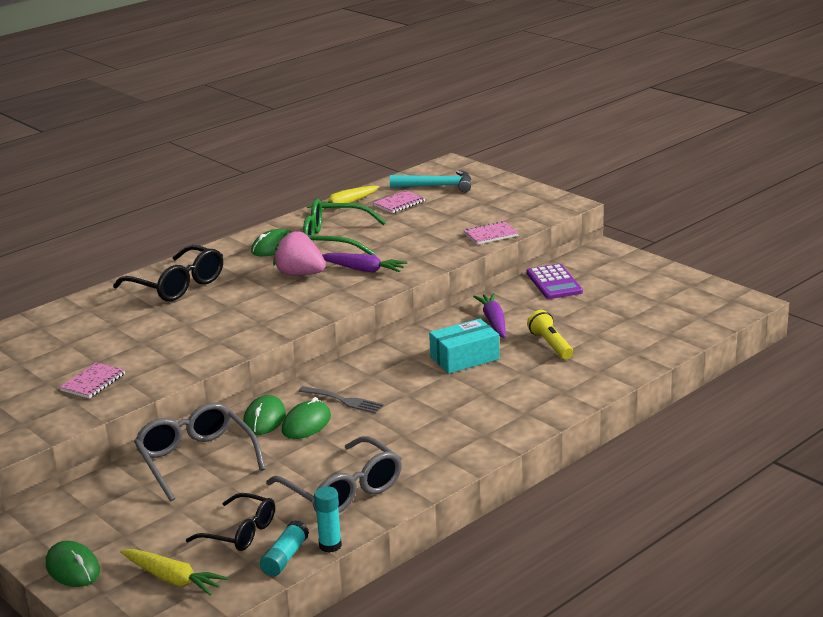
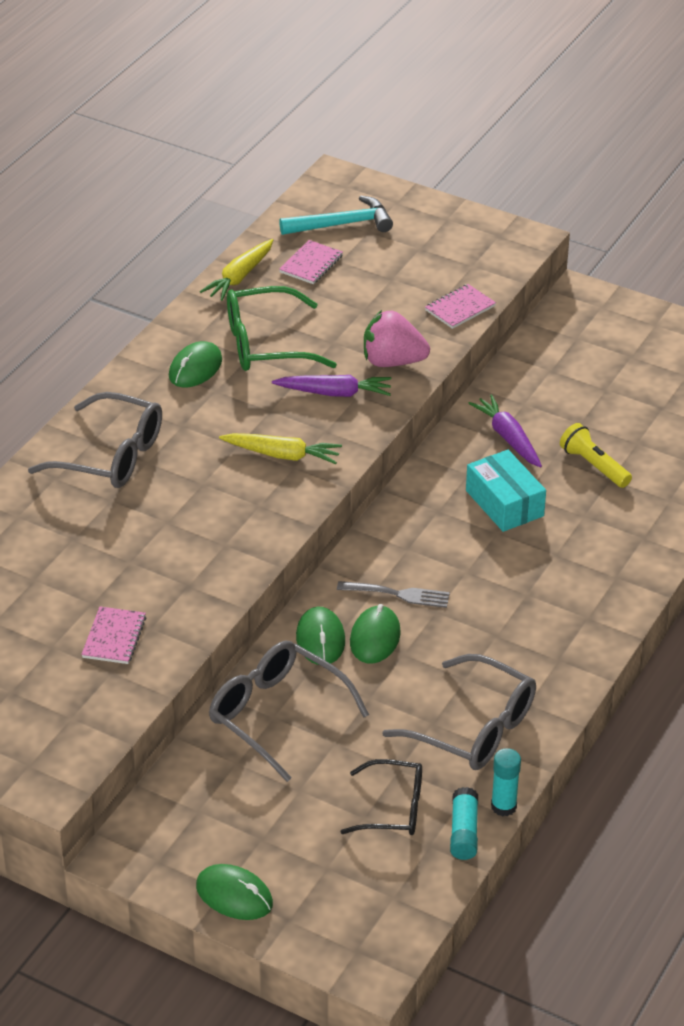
camera: 20 degrees left, 15 degrees up
(173, 579) = (357, 886): yellow carrot -> yellow carrot (282, 455)
(177, 285) = (111, 456): black glasses -> grey glasses
(300, 274) = (259, 413): pink strawberry -> pink strawberry (392, 362)
(464, 358) = (504, 503): turquoise box -> turquoise box turned 75 degrees counterclockwise
(554, 283) = (548, 361): purple calculator -> none

